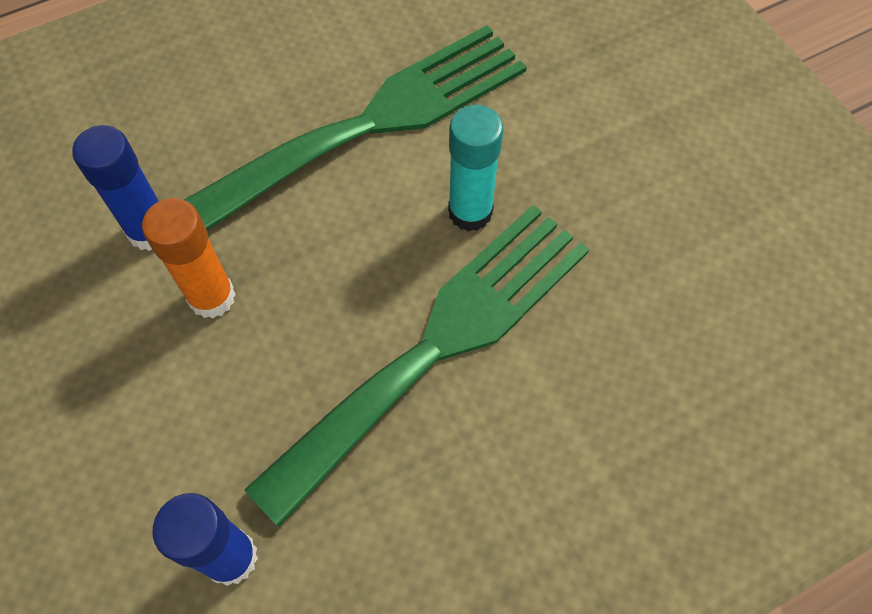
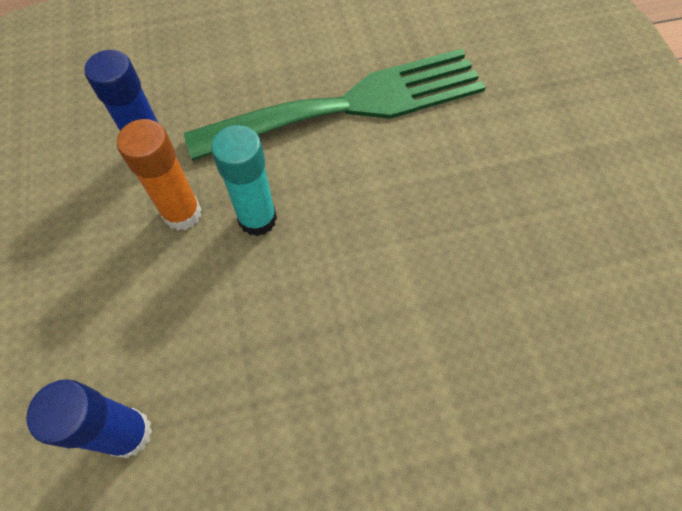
camera: 15 degrees right, 0 degrees up
(439, 344) = (352, 296): green fork -> none
(470, 212) = (408, 193): turquoise glue stick -> turquoise glue stick (257, 219)

